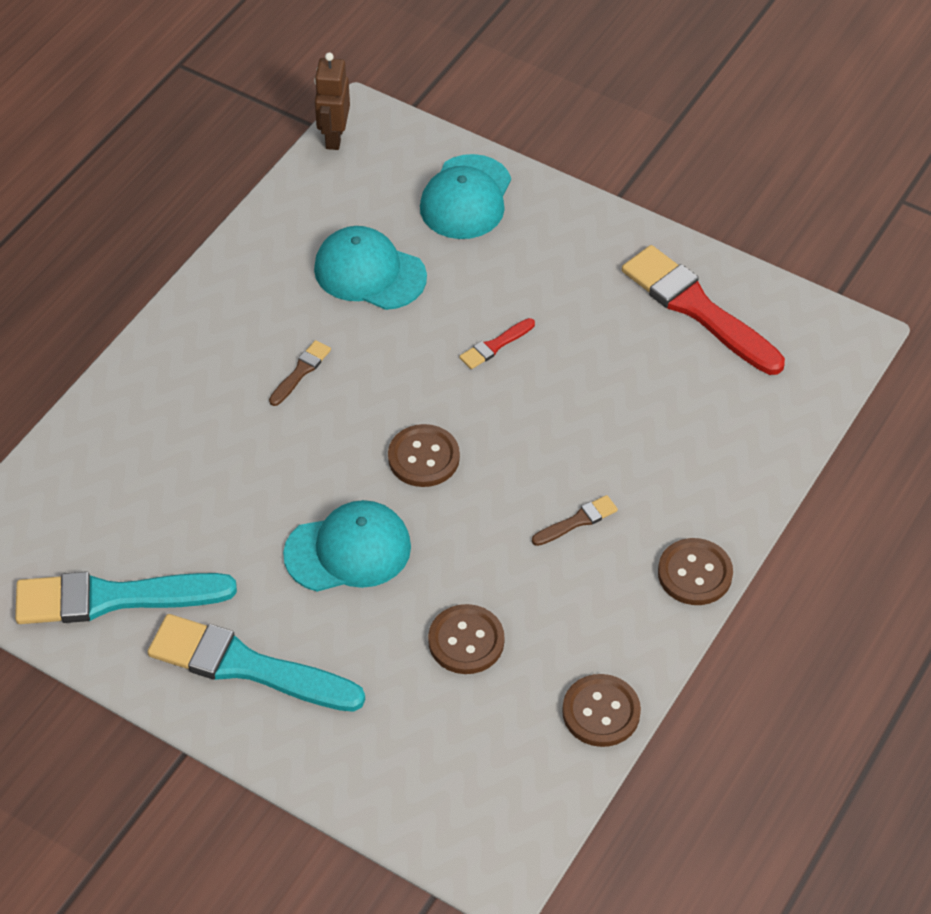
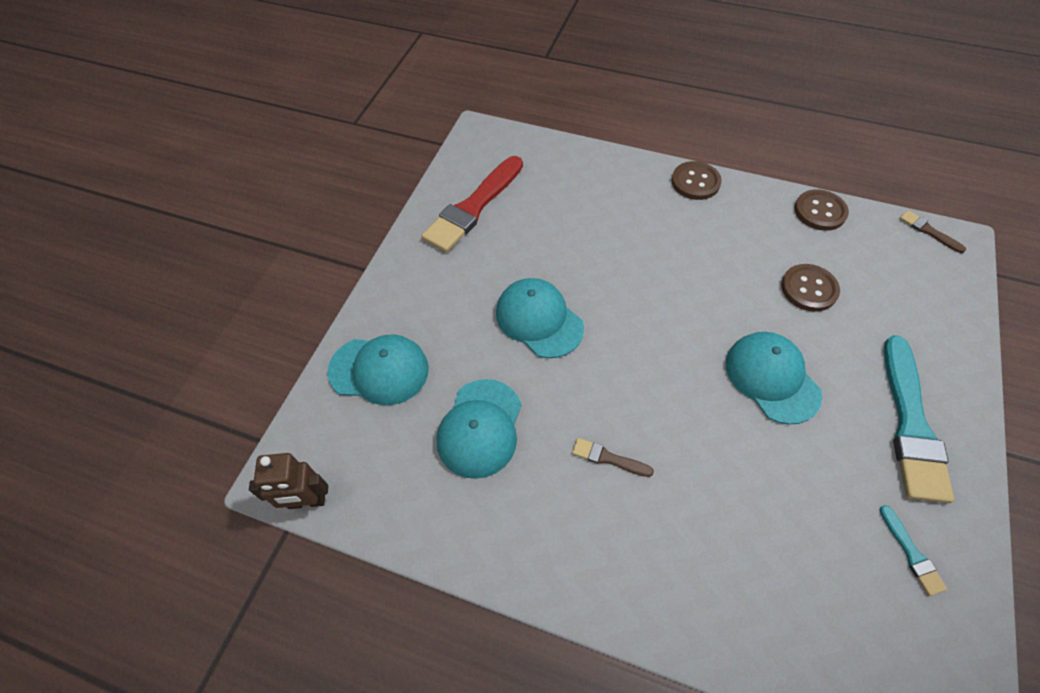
camera: 100 degrees left, 5 degrees up
(113, 598) = (911, 553): turquoise brush -> turquoise brush, size x0.44
(423, 457) = (664, 346): brown button -> none
(495, 345) = (539, 319): red brush -> turquoise cap
(577, 521) = (681, 245): brown brush -> brown brush (928, 231)

